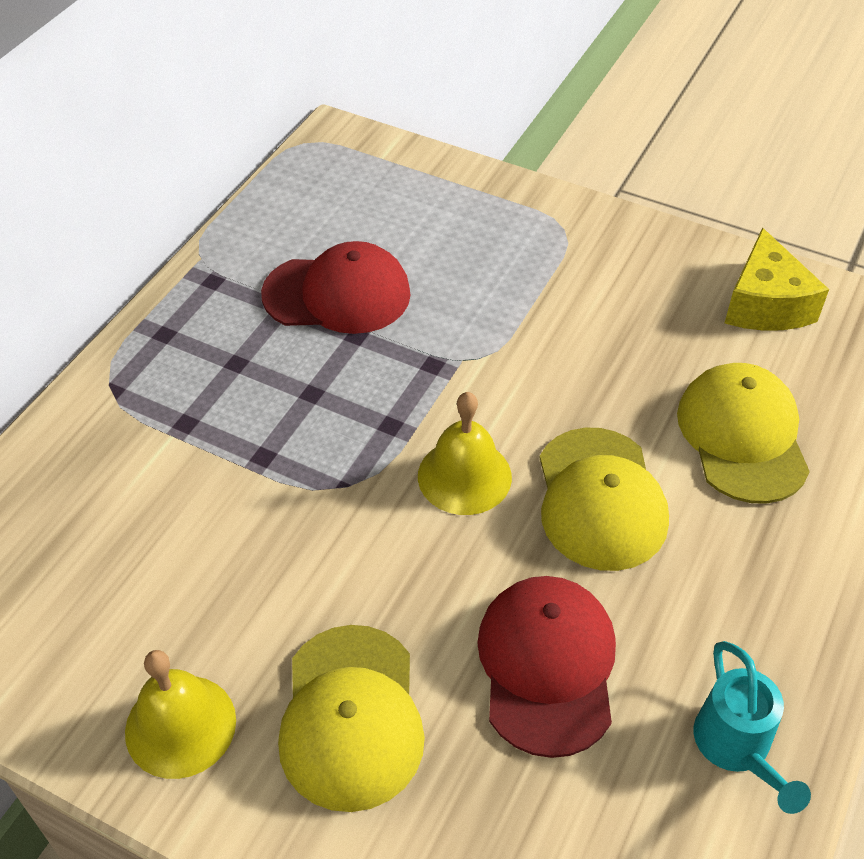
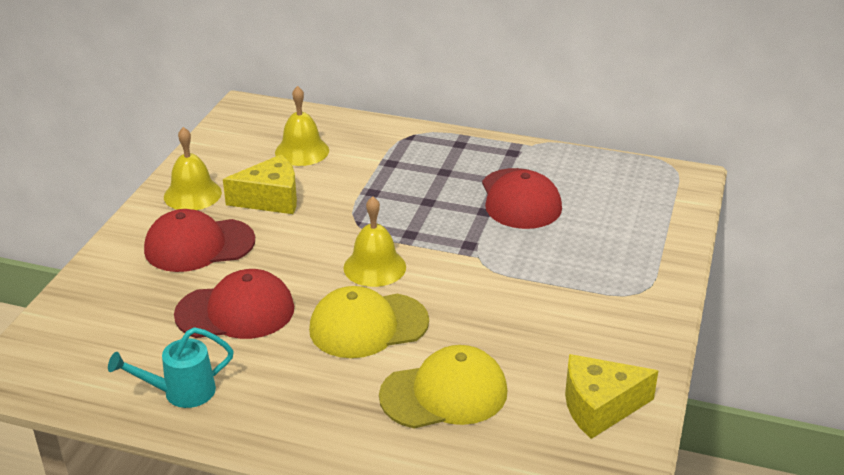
camera: 80 degrees right, 15 degrees down
(98, 541) = (302, 151): none -> yellow bell
(237, 598) = (270, 199): none -> yellow cheese
(351, 717) = (199, 245): yellow cap -> red cap

